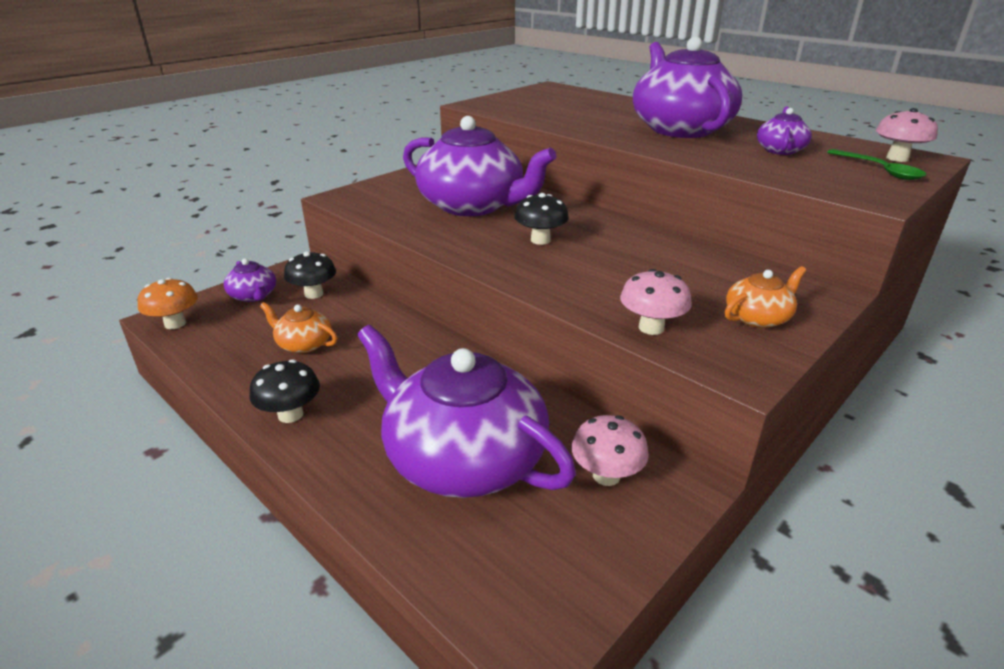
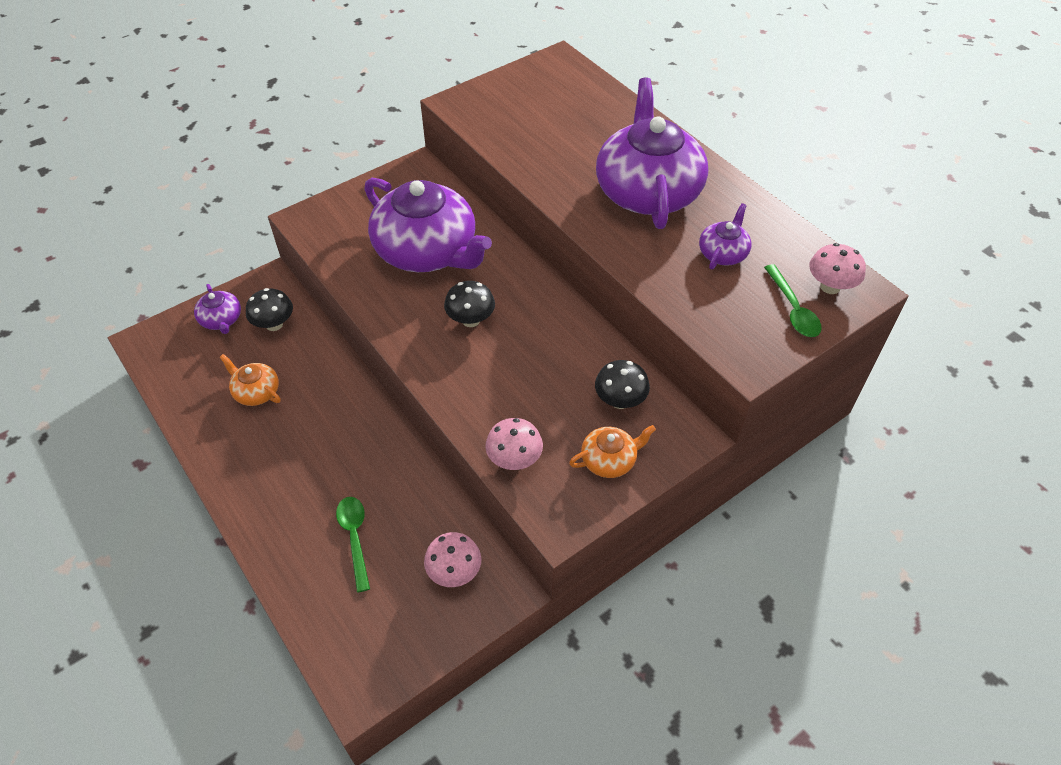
camera: 10 degrees right, 20 degrees up
(175, 324) = (153, 350): orange mushroom -> none
(290, 414) = (235, 473): black mushroom -> black mushroom (620, 400)
(463, 458) = (355, 538): purple teapot -> green spoon

